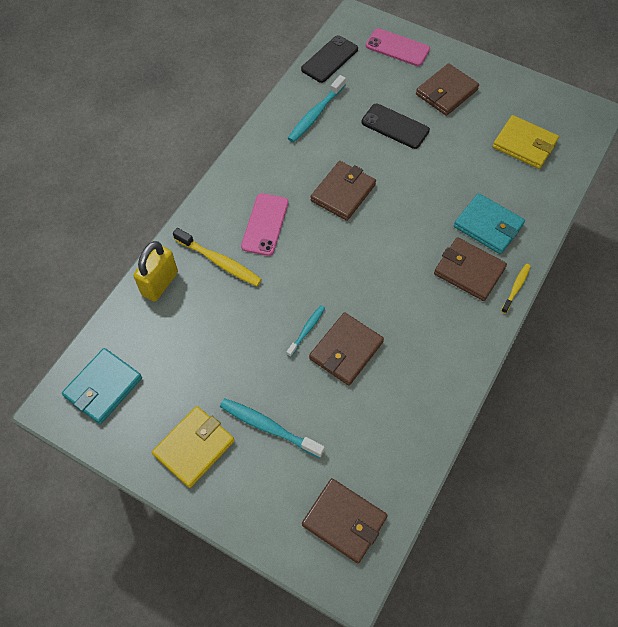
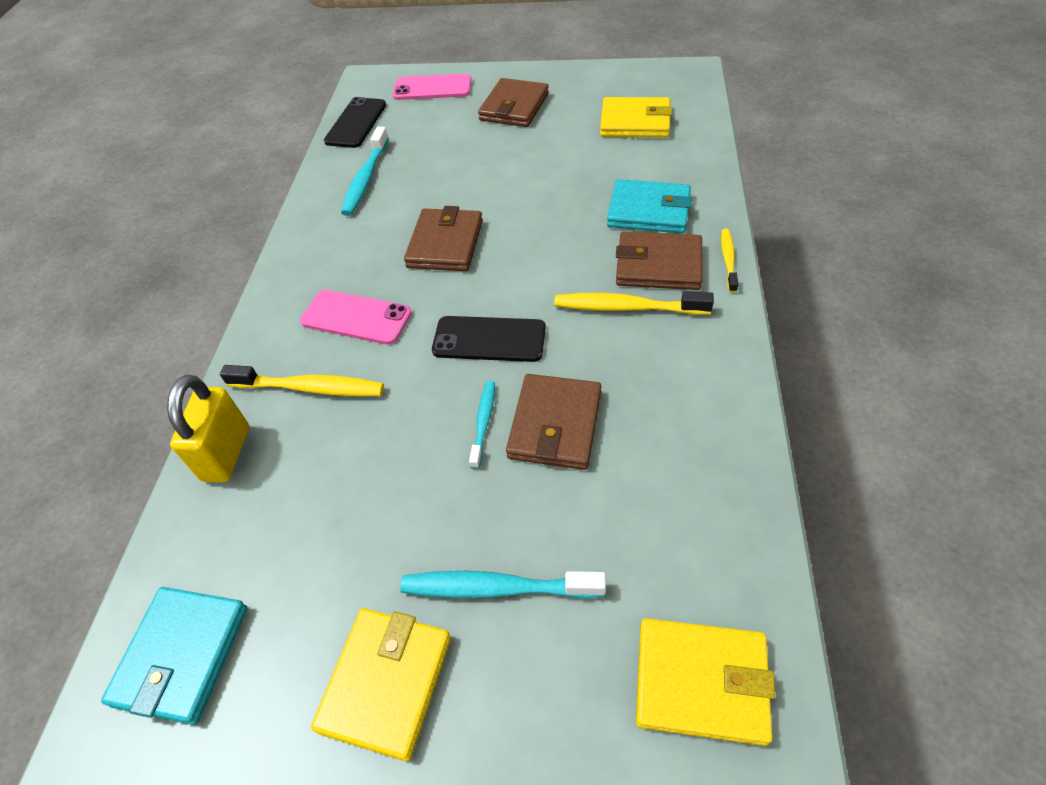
camera: 20 degrees left, 10 degrees down
(265, 224) = (356, 317): pink phone -> pink phone turned 60 degrees counterclockwise
(344, 521) = (701, 682): brown wallet -> yellow wallet
(395, 126) = (472, 157): black phone -> black phone (489, 339)
(431, 292) = (627, 307): none -> yellow toothbrush

